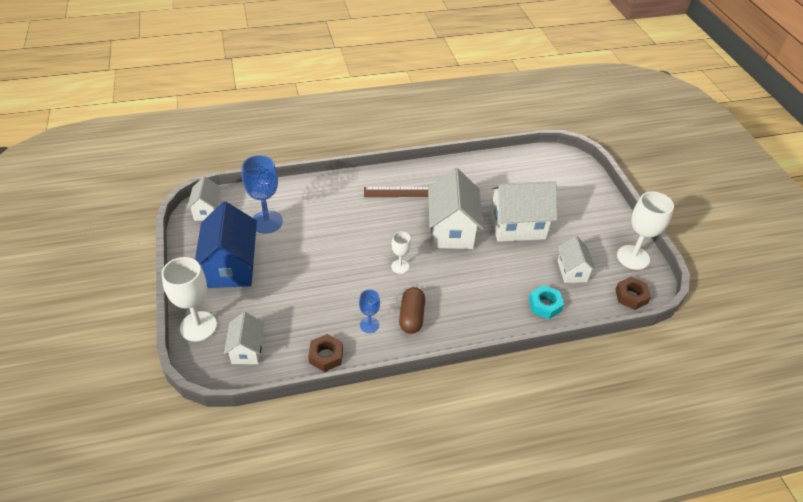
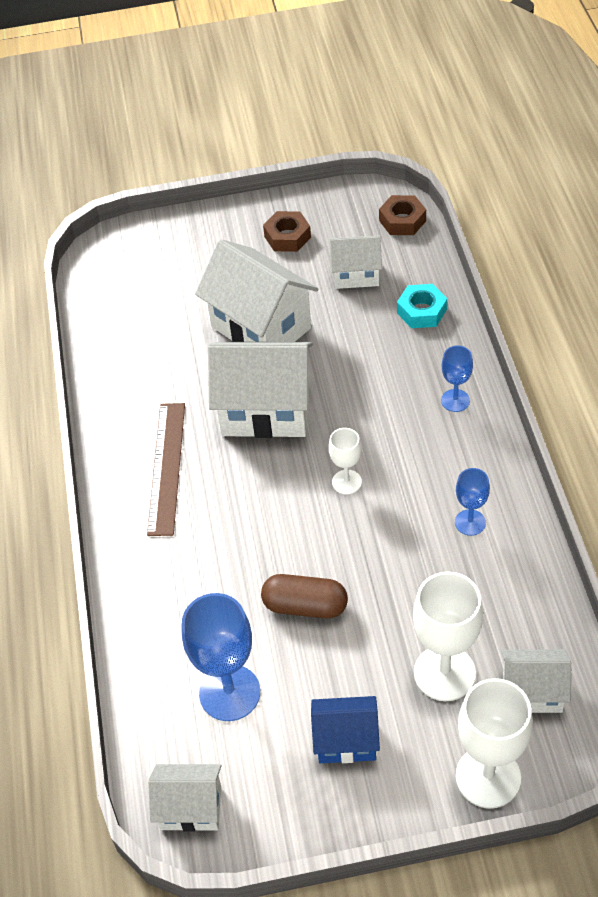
camera: 80 degrees left, 5 degrees up
(231, 267) = (346, 741): blue house -> blue house, size x0.56
(326, 356) = (534, 578): brown nut -> brown nut (287, 237)
(411, 317) = (451, 468): brown capsule -> brown capsule (305, 606)
(467, 321) = (455, 400): none -> blue goblet
(517, 226) = (261, 327): white house -> white house turned 45 degrees counterclockwise
(633, 257) = (330, 208): white goblet -> white goblet (444, 673)

